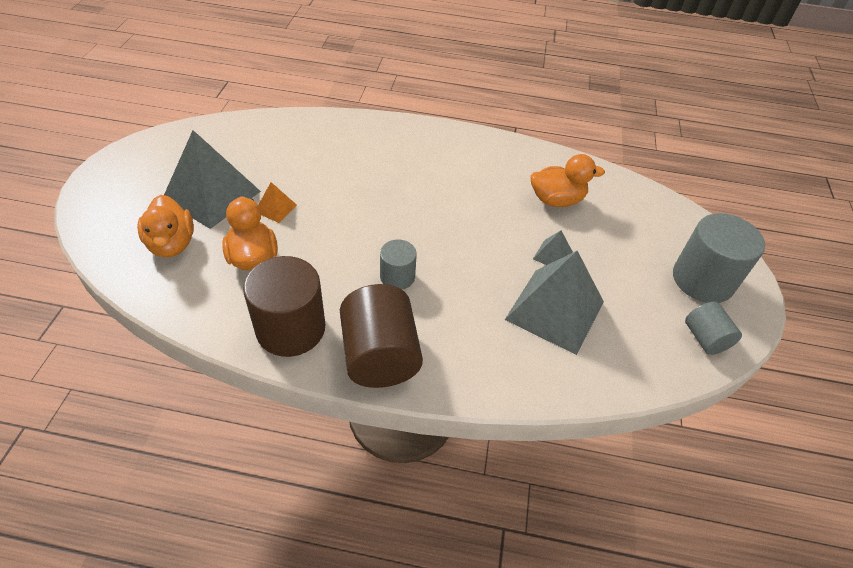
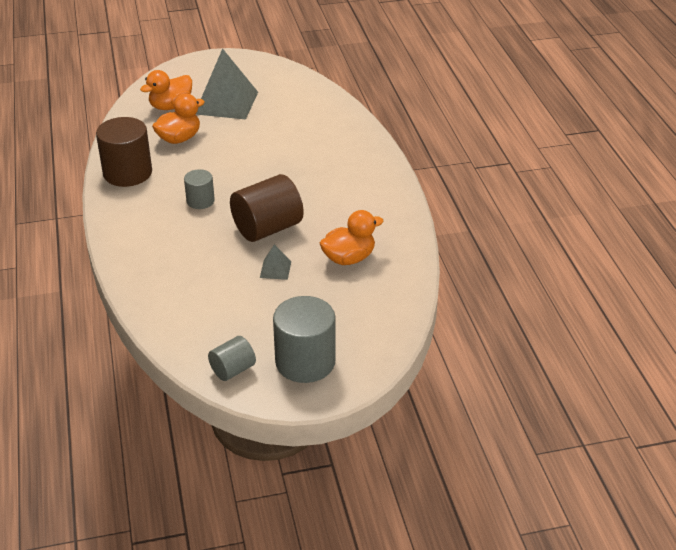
camera: 70 degrees right, 10 degrees down
(275, 208) = (232, 131): orange pyramid -> none
(380, 355) = (125, 213): brown cylinder -> brown cylinder (267, 228)
(554, 310) = (213, 282): grey pyramid -> none
(556, 200) = (349, 258): orange duck -> orange duck turned 90 degrees counterclockwise

